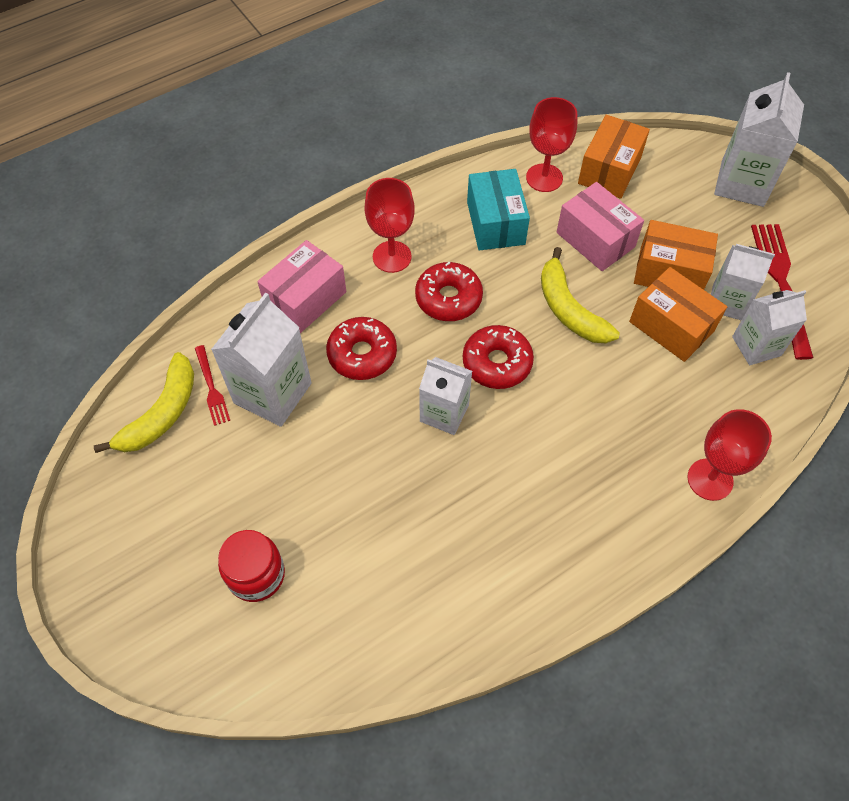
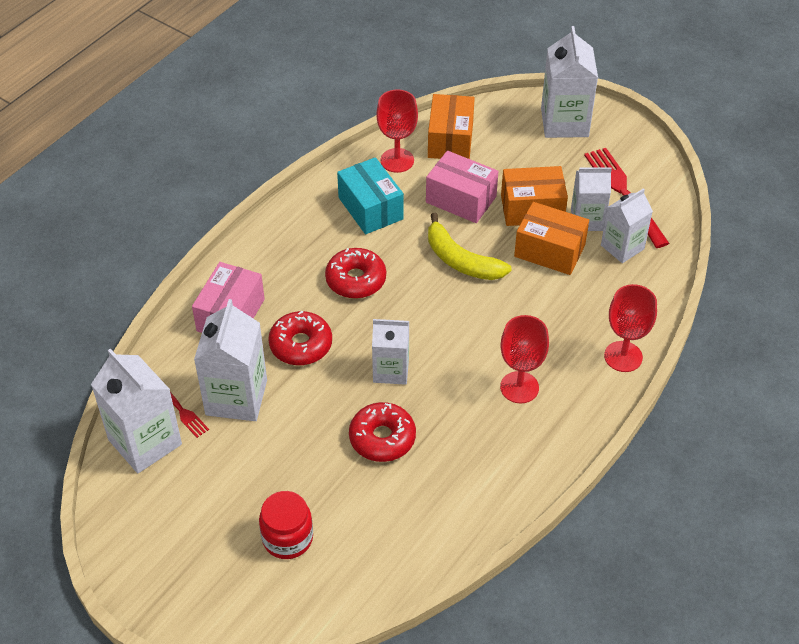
camera: 20 degrees left, 10 degrees down
(162, 413) = (145, 442): yellow banana -> white carton
(392, 257) = (292, 260): red goblet -> red goblet (519, 387)
(497, 363) = (418, 319): red donut -> red donut (382, 438)

